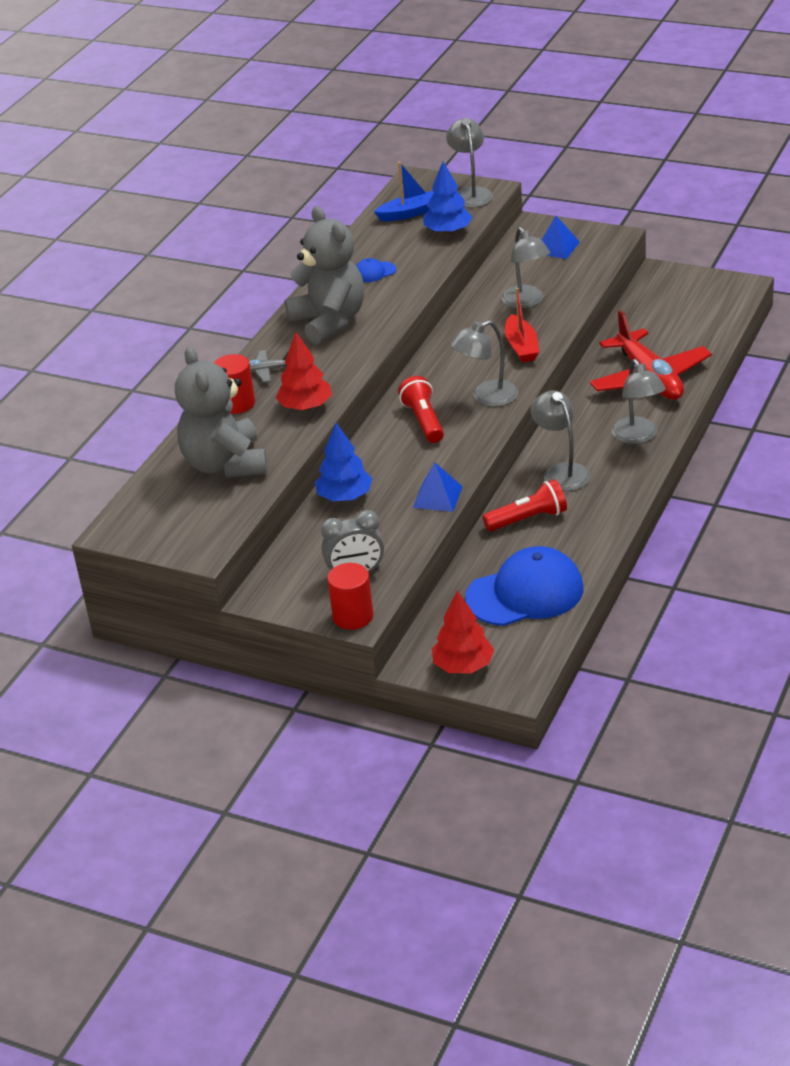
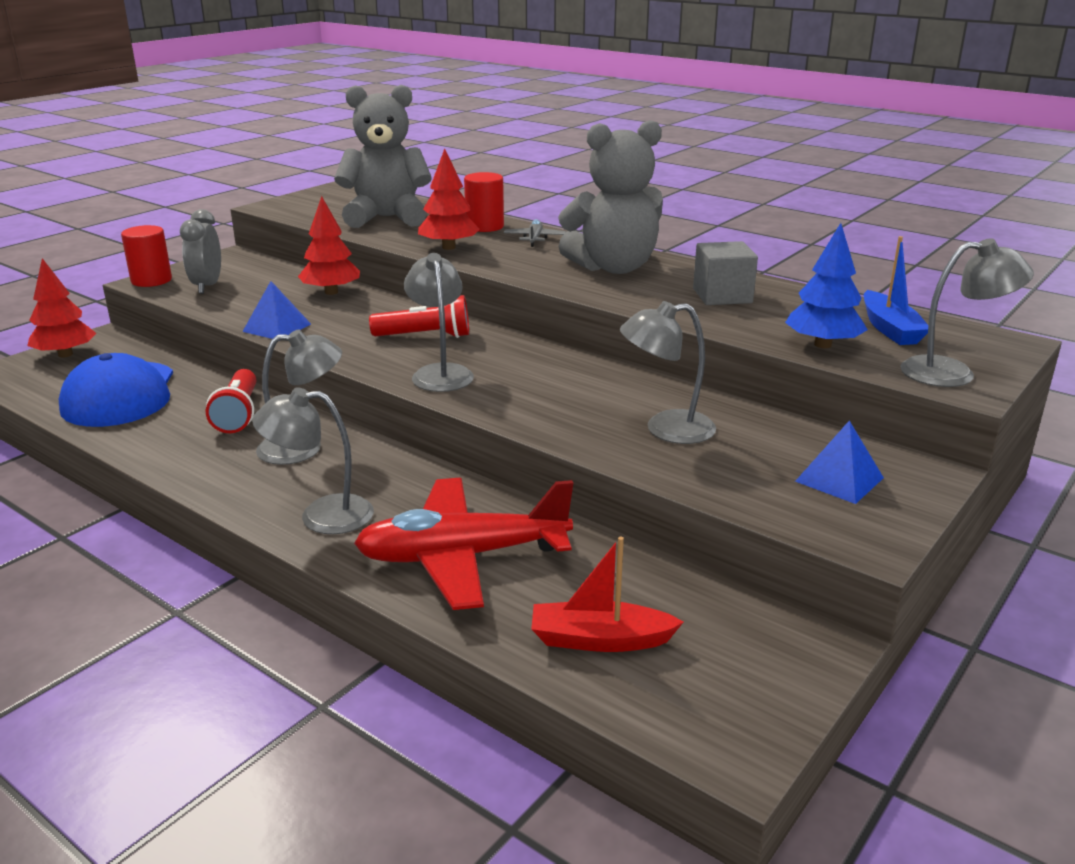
camera: 100 degrees right, 10 degrees down
(345, 497) = (331, 292): blue tree -> red tree
(374, 272) = (722, 296): blue cap -> grey cube
(521, 347) = (543, 409): red boat -> red boat (599, 640)

